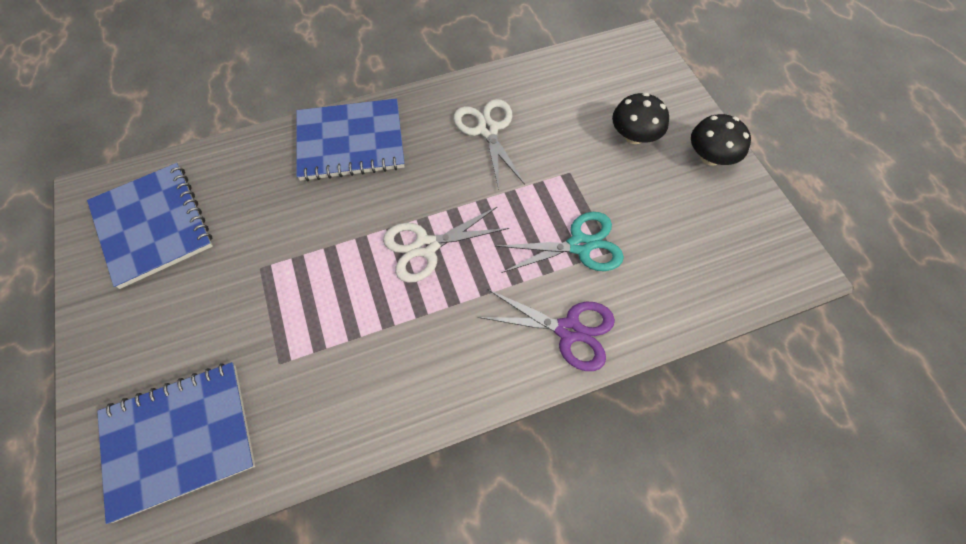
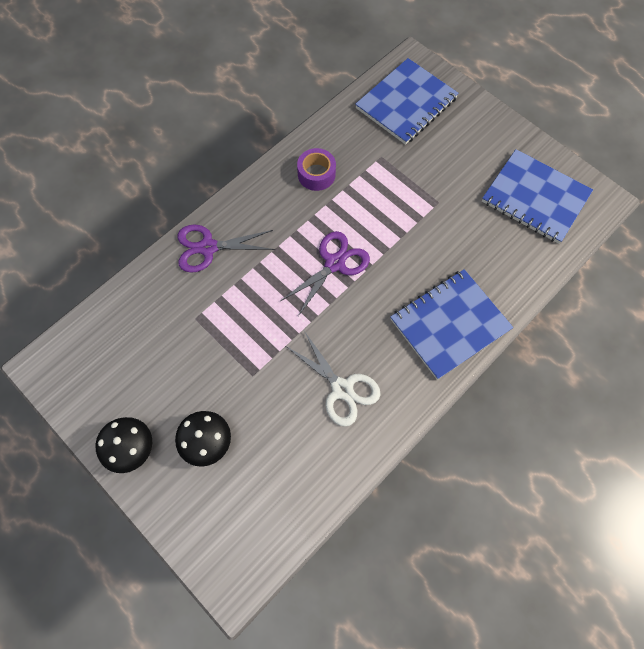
camera: 155 degrees right, 5 degrees up
(380, 375) = (316, 174): none -> purple tape
(425, 247) = (335, 263): white scissors -> purple scissors
(580, 245) = (221, 312): turquoise scissors -> none

